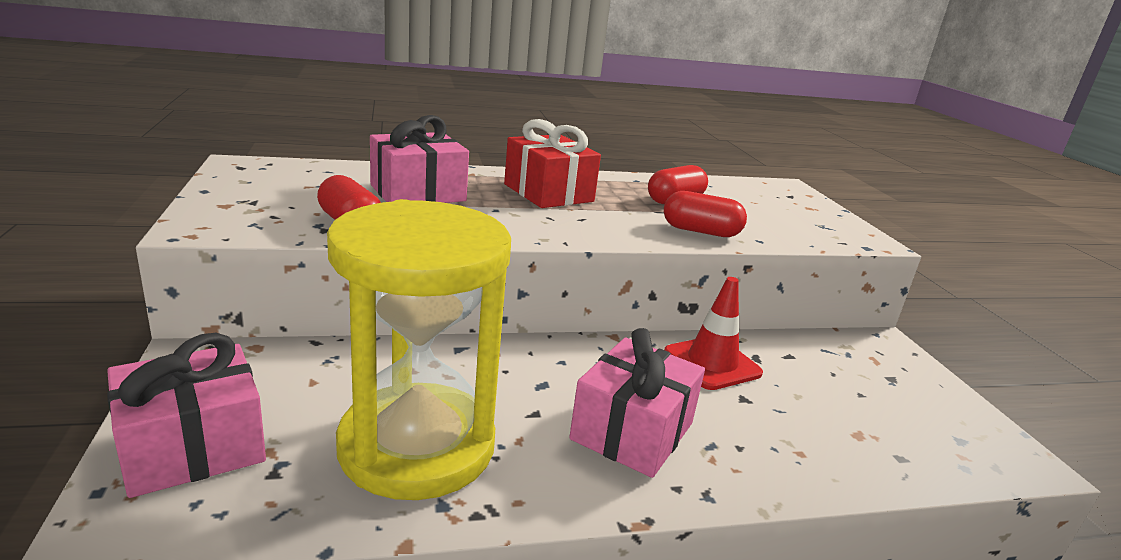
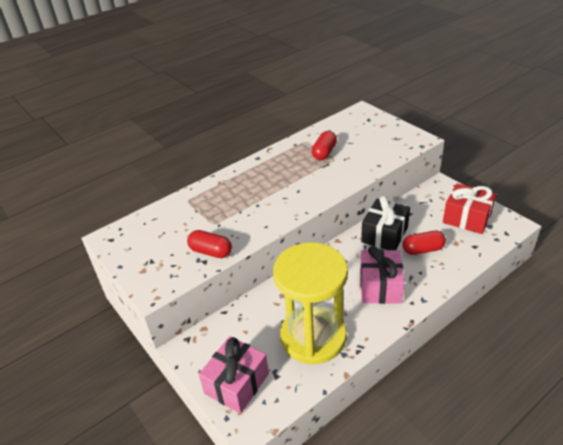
camera: 20 degrees left, 15 degrees up
(418, 193) = (213, 212): pink gift -> none
(548, 193) = (267, 178): red gift -> red gift (467, 218)
(701, 231) = (352, 172): red capsule -> red capsule (423, 250)
(712, 363) = (384, 234): red traffic cone -> black gift

